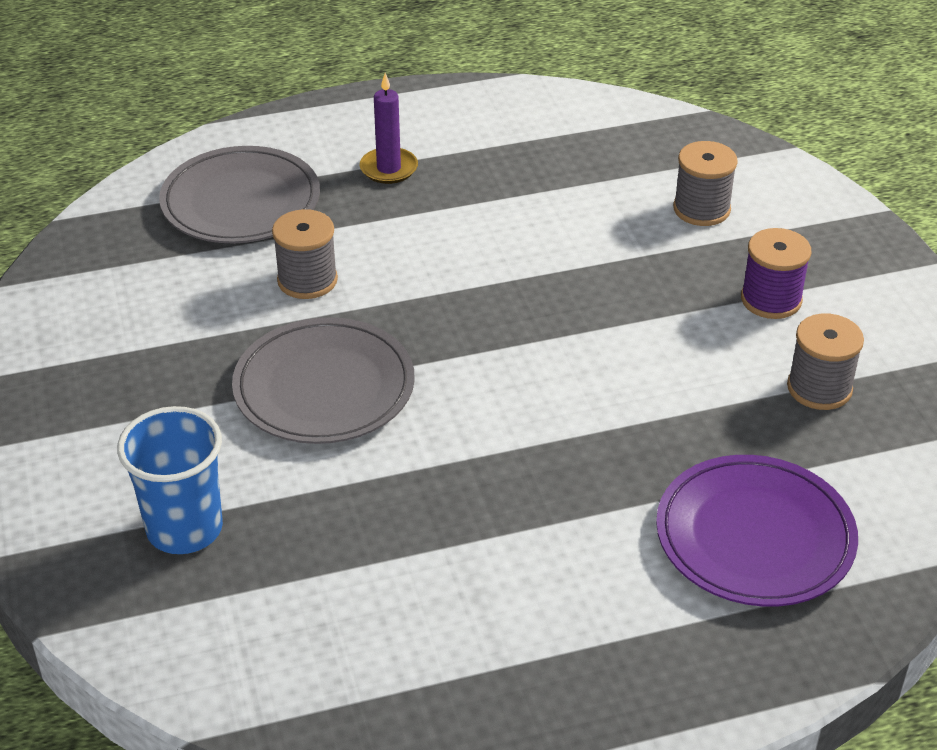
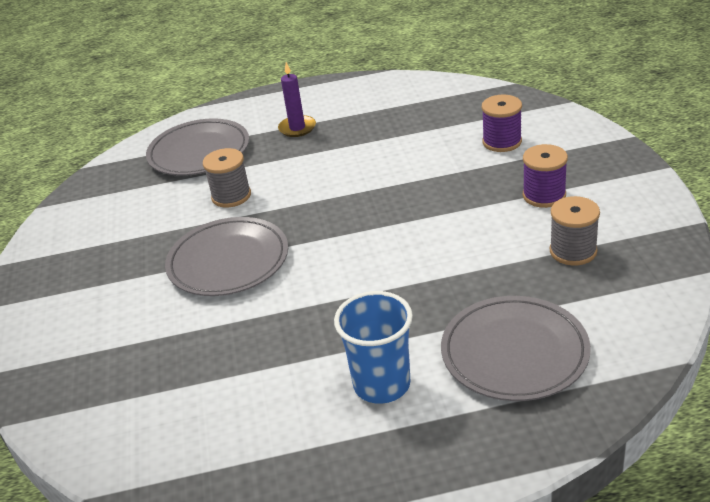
camera: 10 degrees right, 5 degrees down
(184, 528) = (116, 353): blue cup -> blue cup (382, 384)
(701, 209) = (502, 142): grey spool -> purple spool
(754, 536) = (514, 352): purple plate -> grey plate

